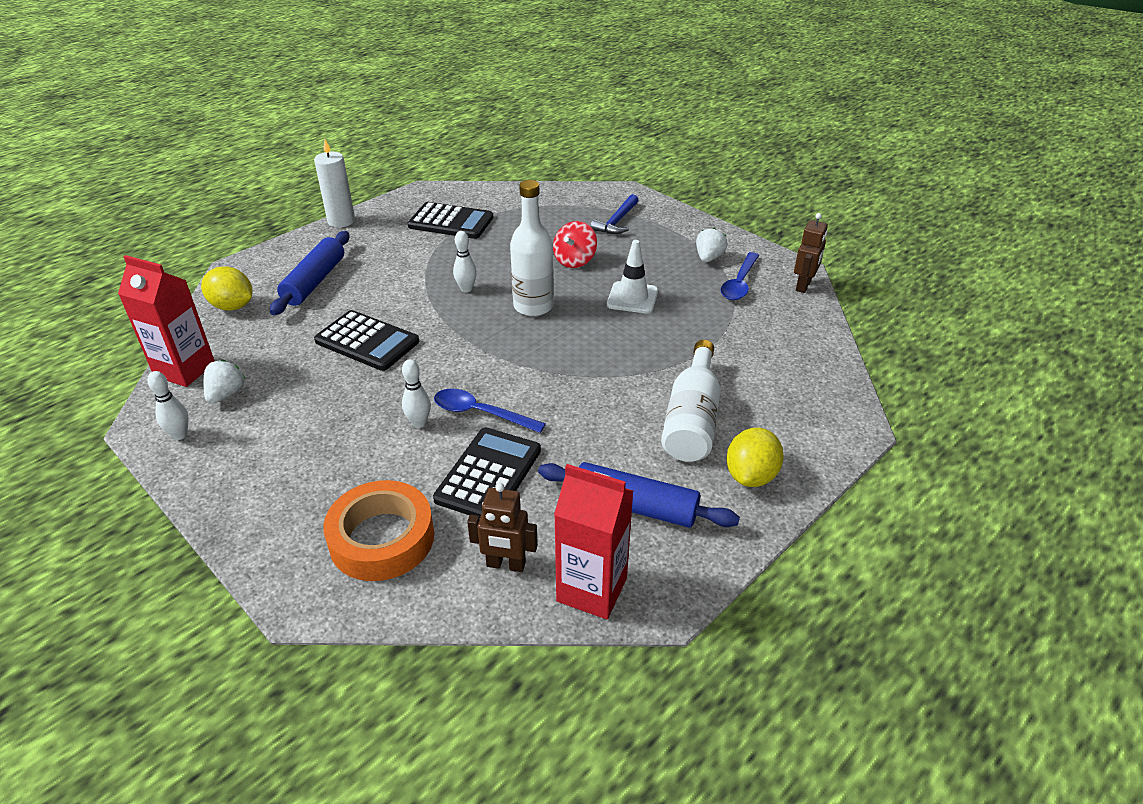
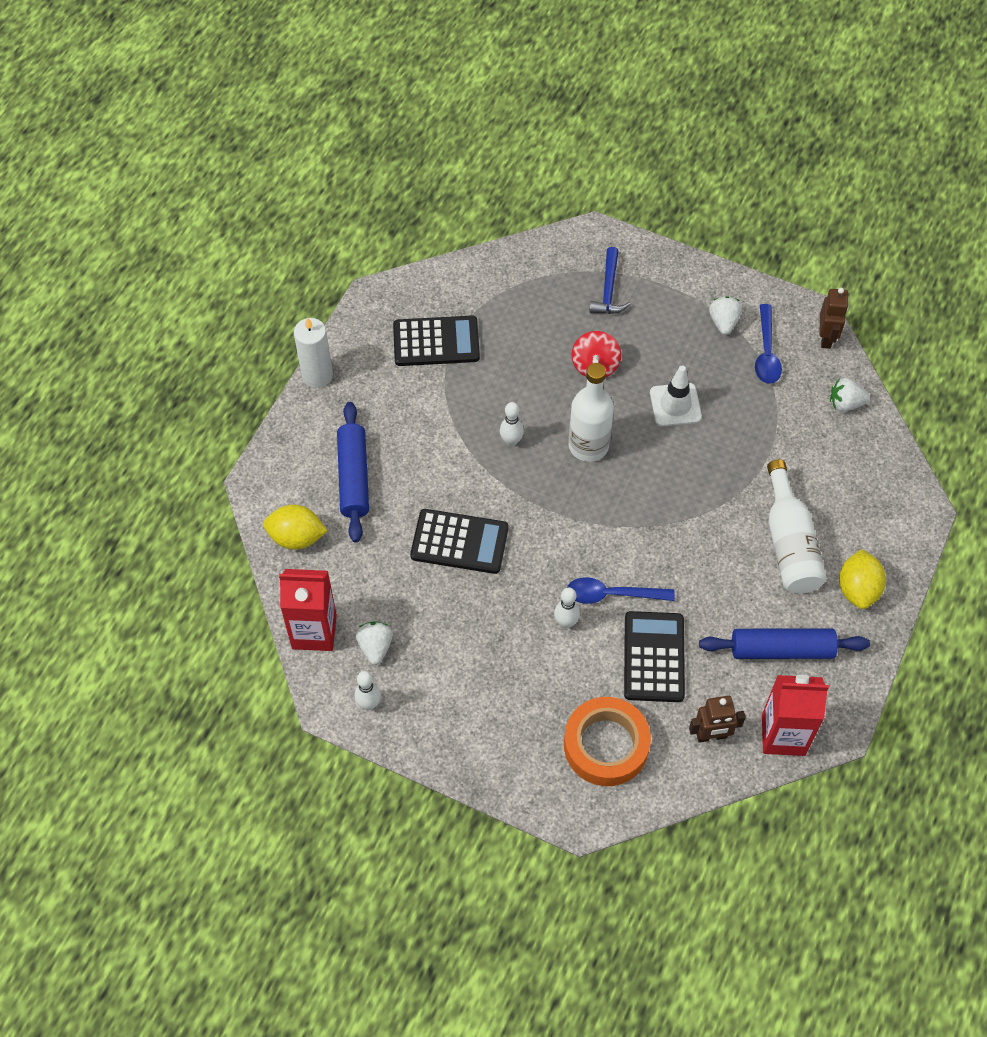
camera: 20 degrees left, 20 degrees up
(803, 331) = (845, 403): none -> white strawberry

